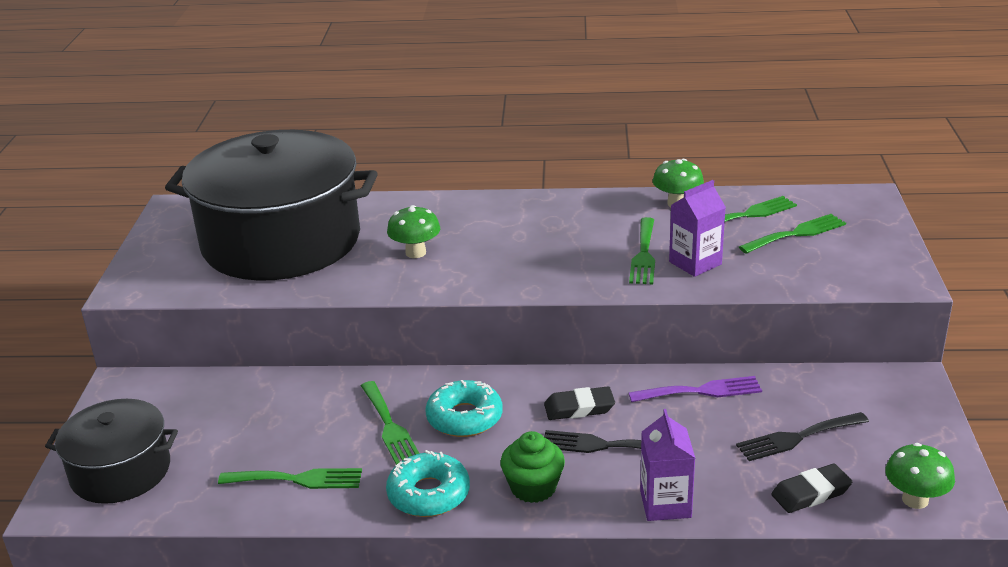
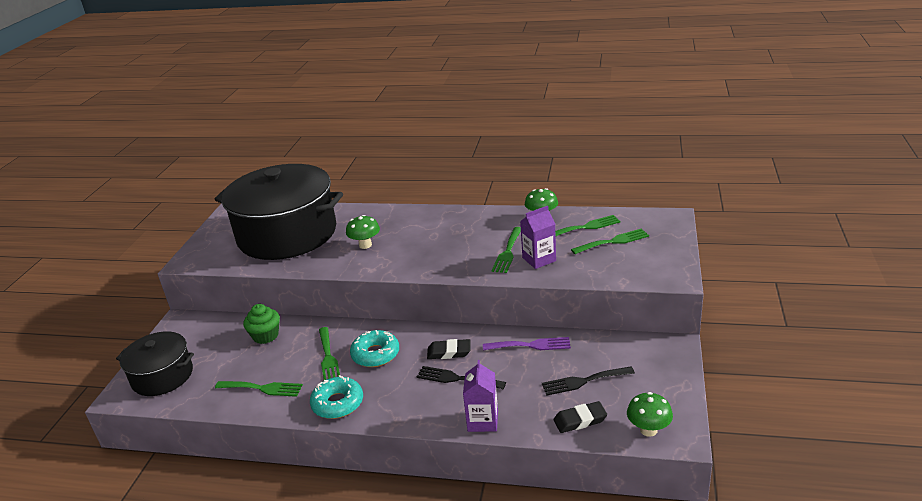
camera: 10 degrees right, 0 degrees up
(533, 487) = (403, 404): green cupcake -> green cupcake (265, 336)

